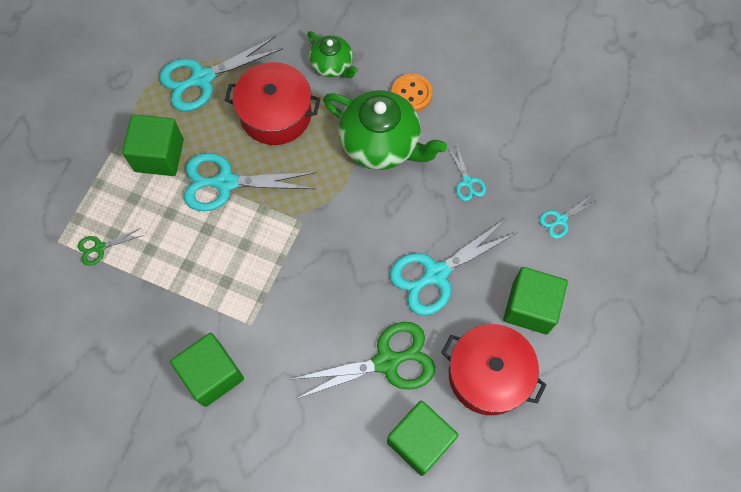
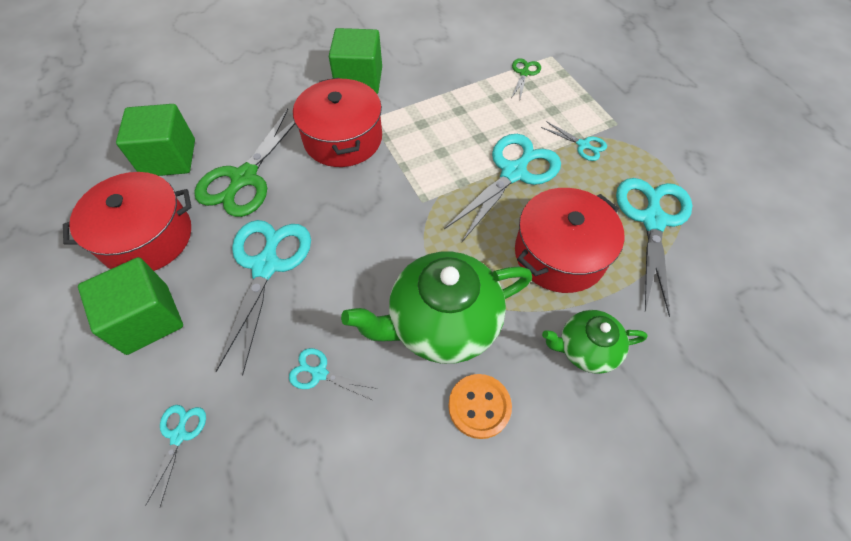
camera: 130 degrees right, 10 degrees down
(159, 155) = (583, 145): green cube -> turquoise scissors
(289, 326) = (343, 138): none -> red pot

